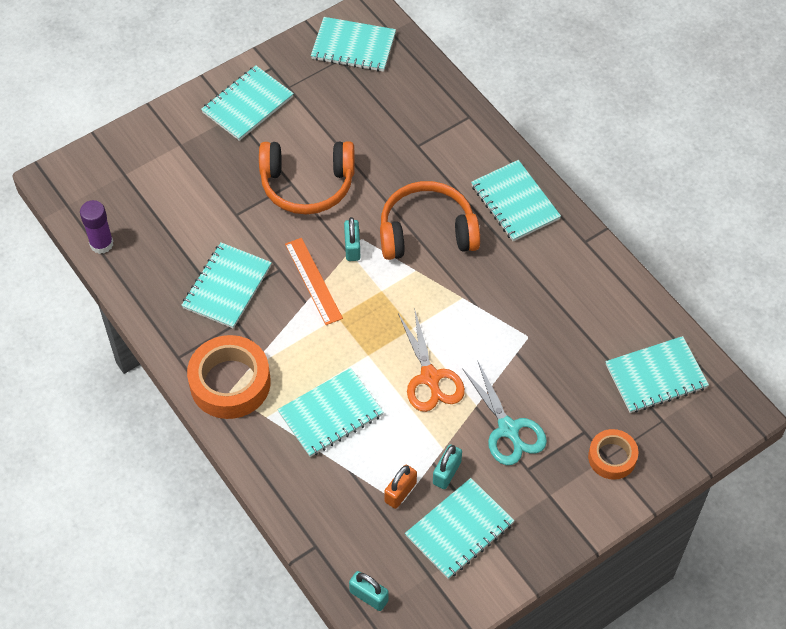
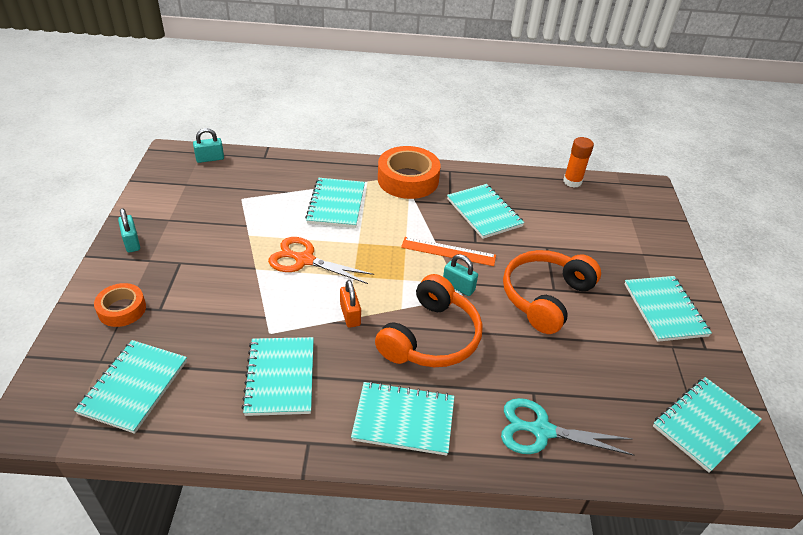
camera: 125 degrees right, 15 degrees down
(101, 244) = (572, 182): purple glue stick -> orange glue stick
(400, 492) = (248, 201): orange padlock -> orange padlock (350, 315)
(447, 473) = (231, 226): turquoise padlock -> turquoise padlock (132, 242)
(459, 530) = (191, 210): turquoise notebook -> turquoise notebook (280, 377)
(508, 429) = (218, 272): turquoise scissors -> turquoise scissors (542, 431)

